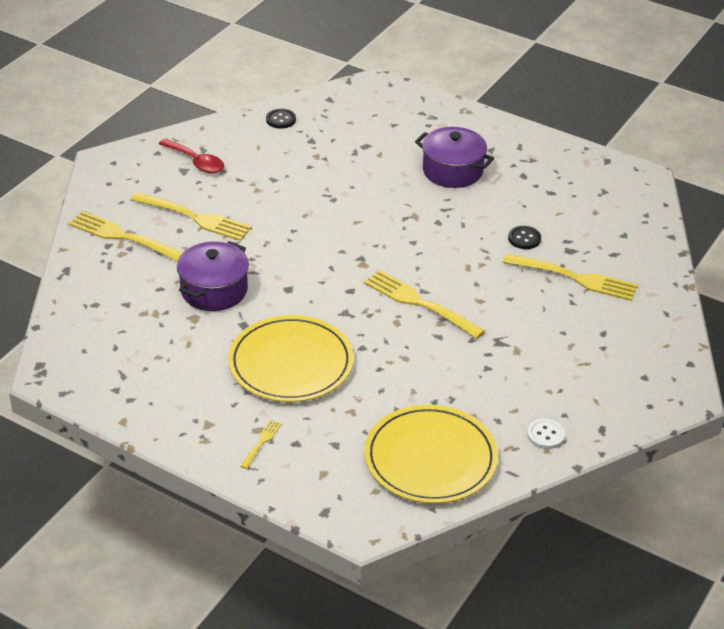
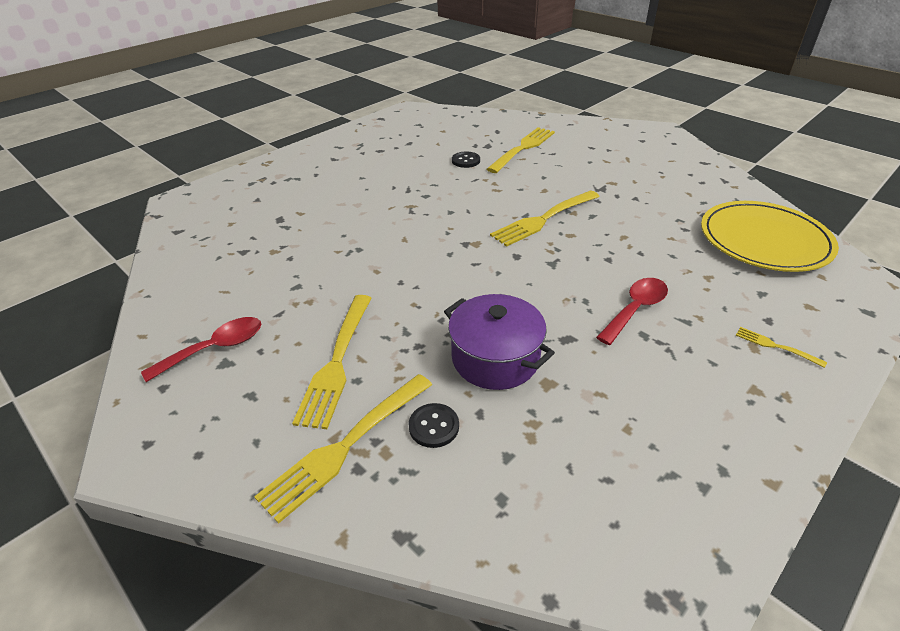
camera: 75 degrees left, 0 degrees up
(194, 217) = (337, 362): yellow fork -> yellow fork turned 150 degrees clockwise
(281, 120) = (185, 268): black button -> black button (434, 426)
(291, 363) = (635, 309): yellow plate -> red spoon
(452, 171) = (353, 179): purple pot -> none
(546, 435) = (717, 184): white button -> none

